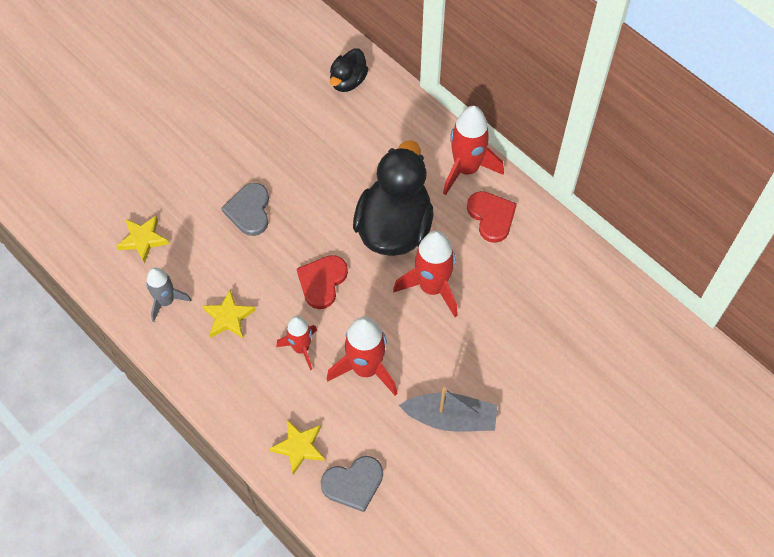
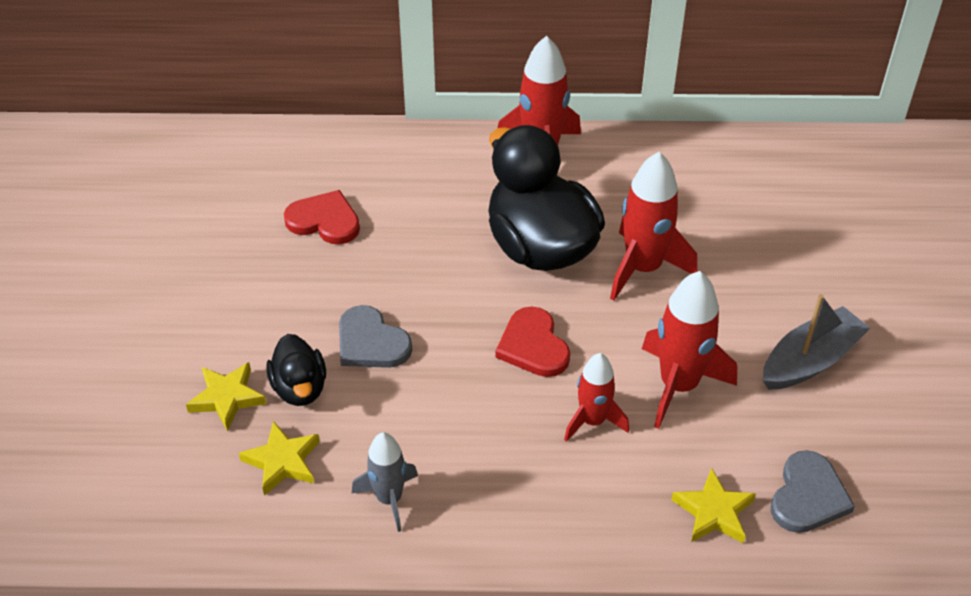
camera: 45 degrees left, 15 degrees down
(228, 317) = (479, 456): yellow star -> yellow star (227, 398)
(348, 81) = (327, 160): black duck -> black duck (300, 388)
(491, 216) = (616, 173): red heart -> red heart (324, 221)

